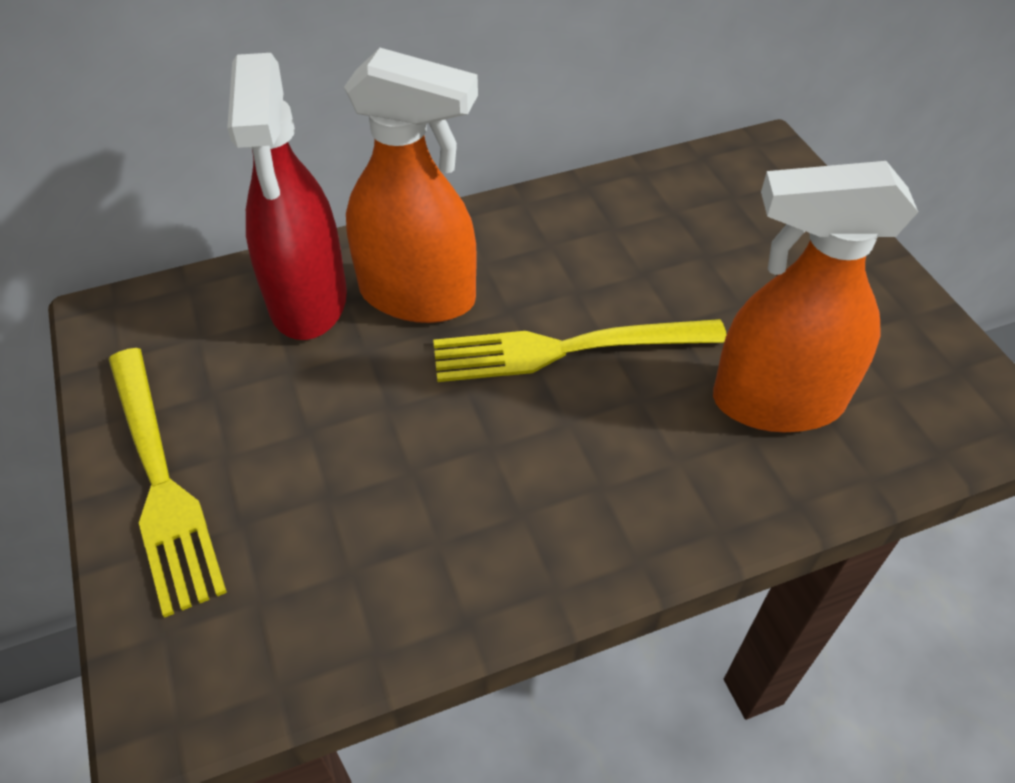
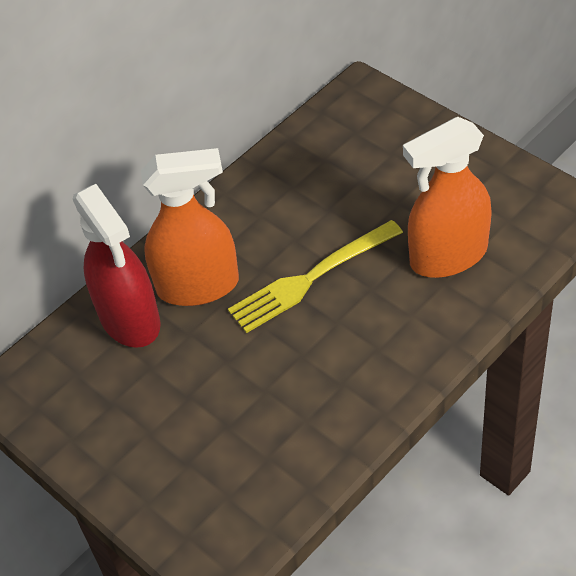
camera: 20 degrees left, 0 degrees up
(161, 481) = (122, 464): yellow fork -> none

